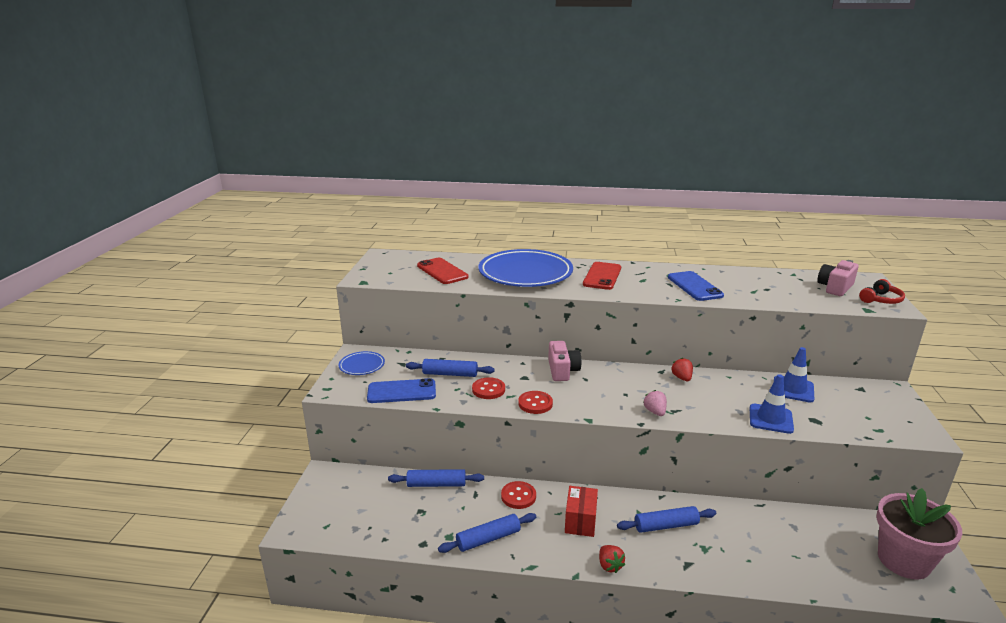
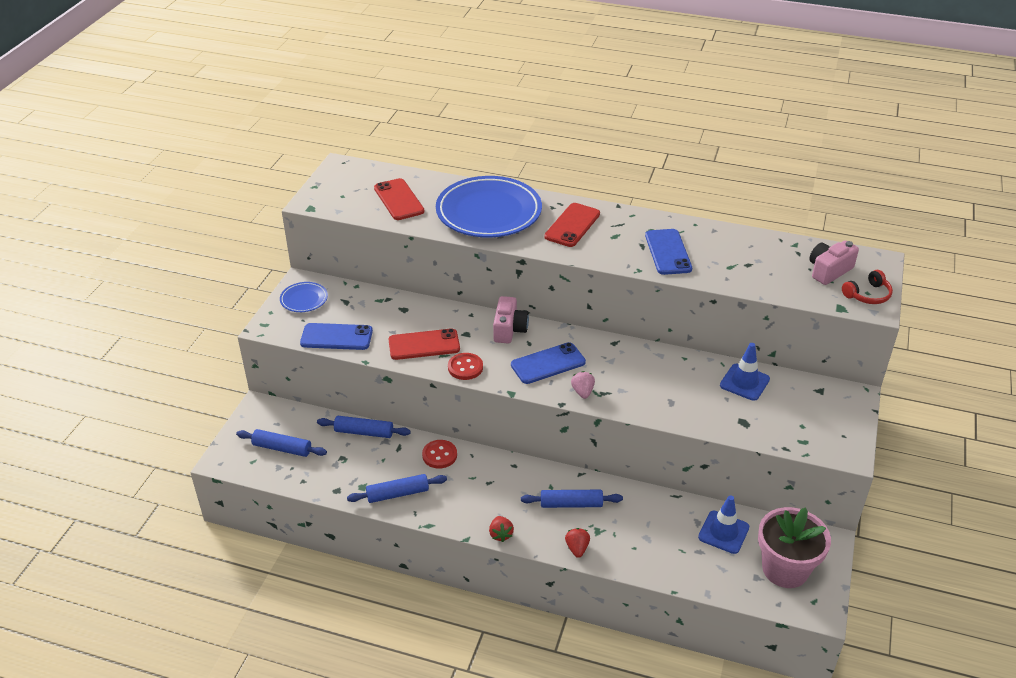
camera: 10 degrees right, 15 degrees up
(450, 374) = (391, 320): blue rolling pin -> blue rolling pin (282, 448)
(488, 389) = (424, 345): red button -> red phone
(580, 521) = (490, 488): red box -> none
(611, 393) = (548, 363): none -> blue phone
(682, 378) = (632, 354): red strawberry -> red strawberry (577, 548)
(770, 419) = (698, 415): blue traffic cone -> blue traffic cone (723, 532)

